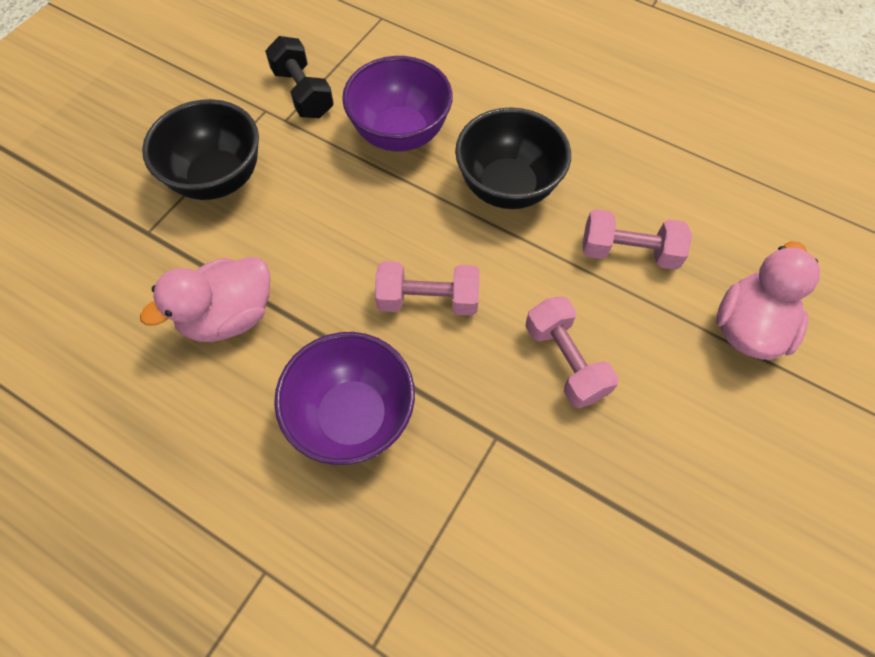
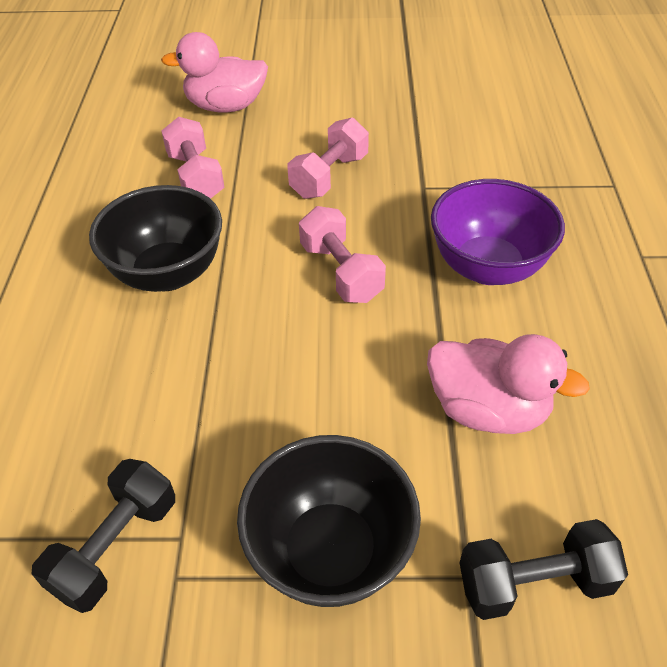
camera: 120 degrees left, 15 degrees down
(114, 261) = (534, 583): none -> black dumbbell
(400, 134) = (139, 394): purple bowl -> none

